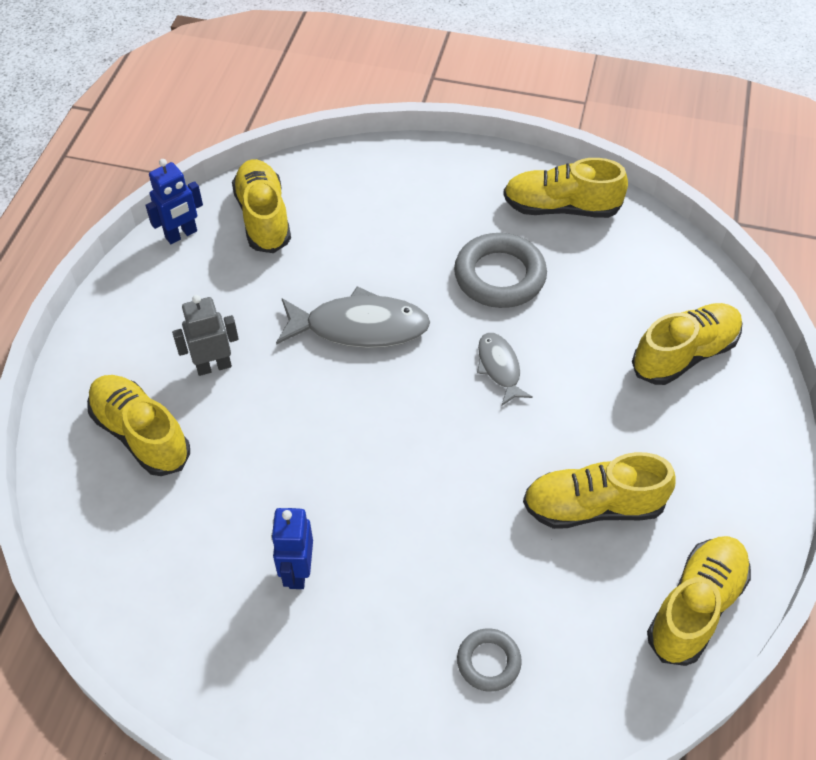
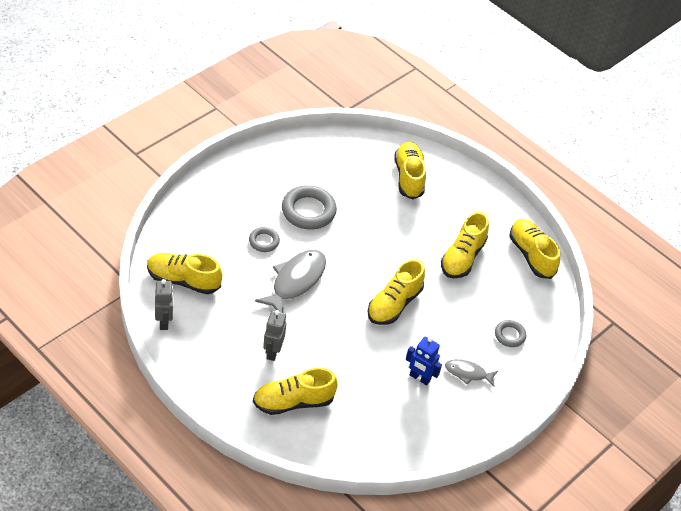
camera: 65 degrees left, 5 degrees down
(181, 235) = (164, 322): blue robot -> grey robot
(400, 259) = (264, 241): none -> grey ring
(499, 367) = (364, 244): grey fish -> grey fish (468, 373)
(560, 208) = (284, 162): yellow shoe -> yellow shoe (394, 304)

